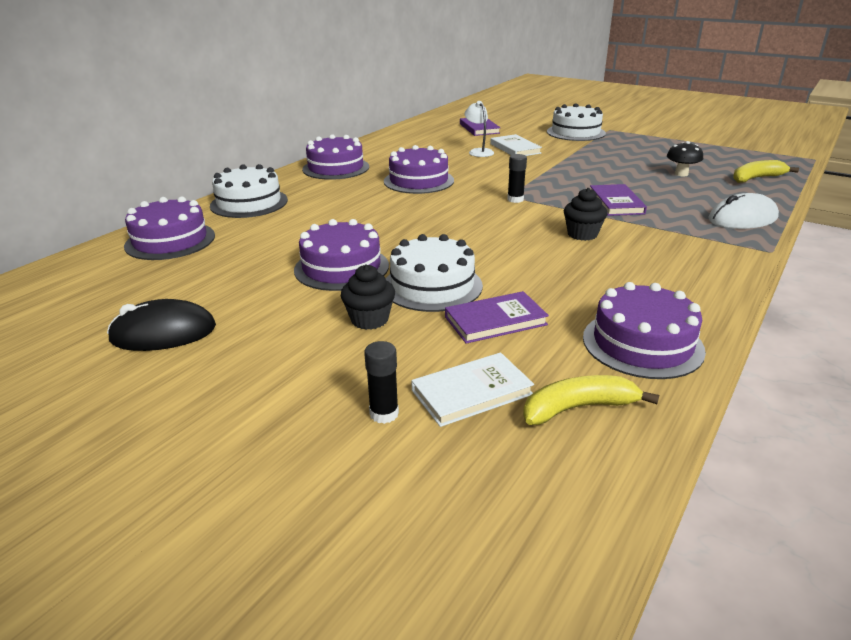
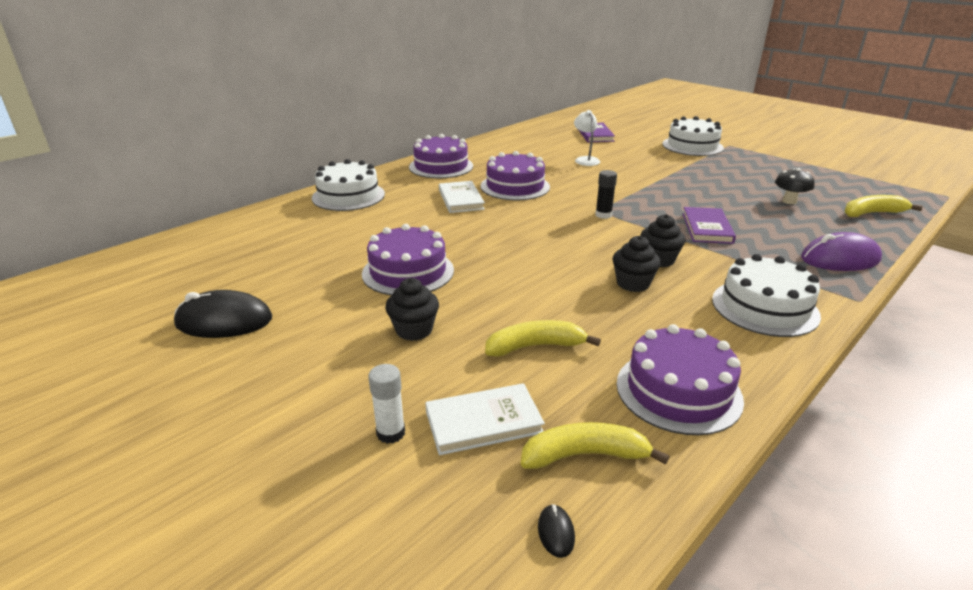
camera: 10 degrees right, 0 degrees up
(170, 241) = (265, 228): purple cake -> none
(384, 414) = (390, 433): black glue stick -> white glue stick
(432, 286) = (487, 301): white cake -> white cake (764, 307)
(495, 321) = (535, 346): purple book -> yellow banana
(515, 148) = (623, 159): white book -> white book (461, 199)
(566, 257) = (633, 283): none -> black cupcake
(577, 476) = (556, 532): none -> black mouse
(742, 219) = (840, 259): white mouse -> purple mouse

